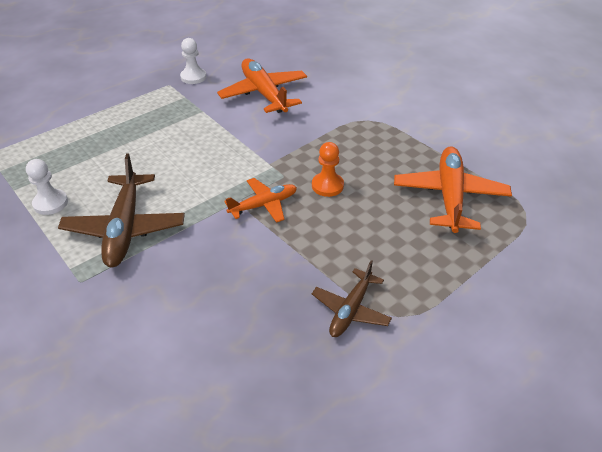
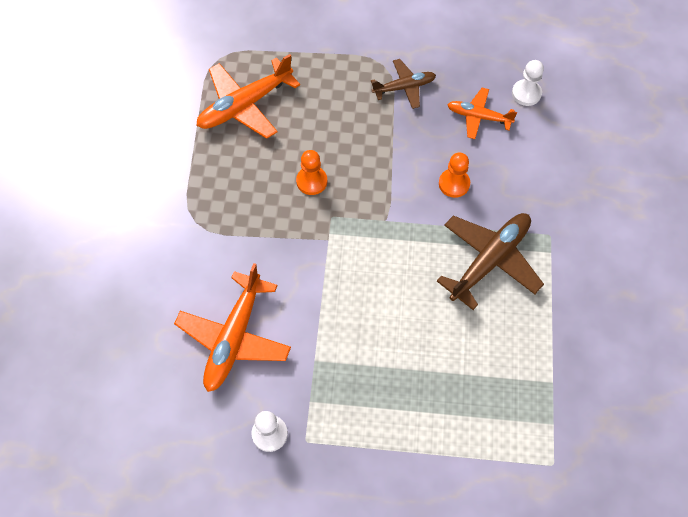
camera: 135 degrees left, 20 degrees up
(50, 203) = (530, 337): white pawn -> white pawn (526, 93)
(210, 261) = (454, 184): none -> orange pawn
(264, 205) = (374, 201): orange plane -> orange plane (478, 117)

